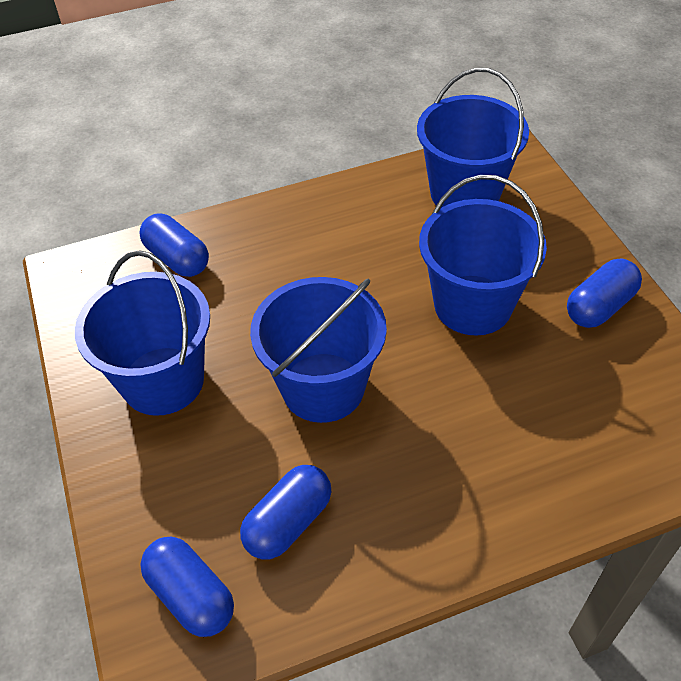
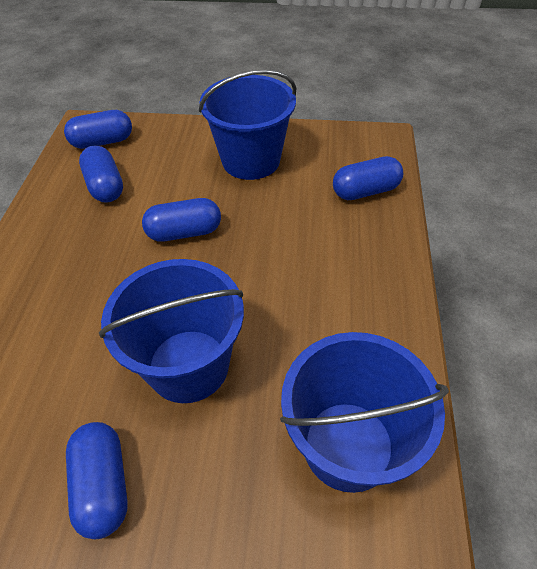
camera: 115 degrees right, 0 degrees up
(323, 387) = (184, 232): blue bucket -> blue capsule

